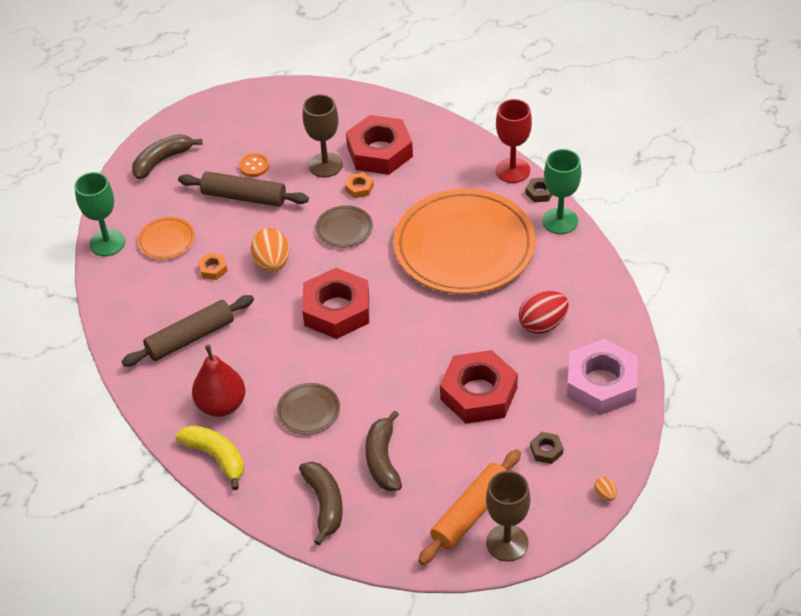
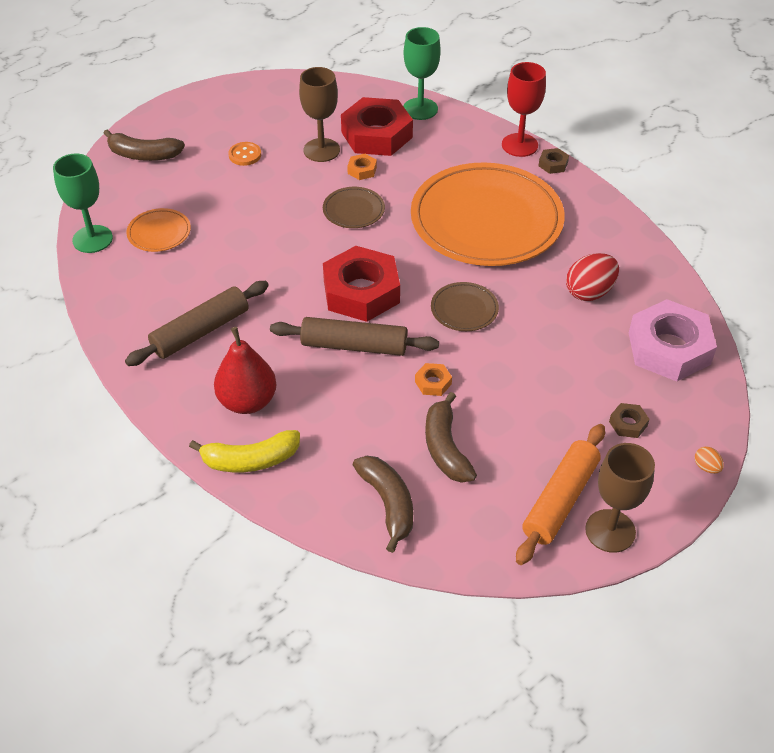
camera: 10 degrees left, 0 degrees up
(162, 160) = (143, 155): brown banana -> brown banana turned 120 degrees counterclockwise
(213, 269) = (216, 258): orange nut -> orange nut (433, 383)
(216, 457) = (250, 460): yellow banana -> yellow banana turned 135 degrees clockwise
(244, 197) = (239, 185): brown rolling pin -> brown rolling pin (354, 346)
(272, 263) = (281, 249): orange egg -> none
(308, 411) = (349, 400): brown plate -> brown plate (464, 309)
(479, 393) = (538, 368): red nut -> none
(560, 221) = (581, 190): green goblet -> green goblet (420, 109)

